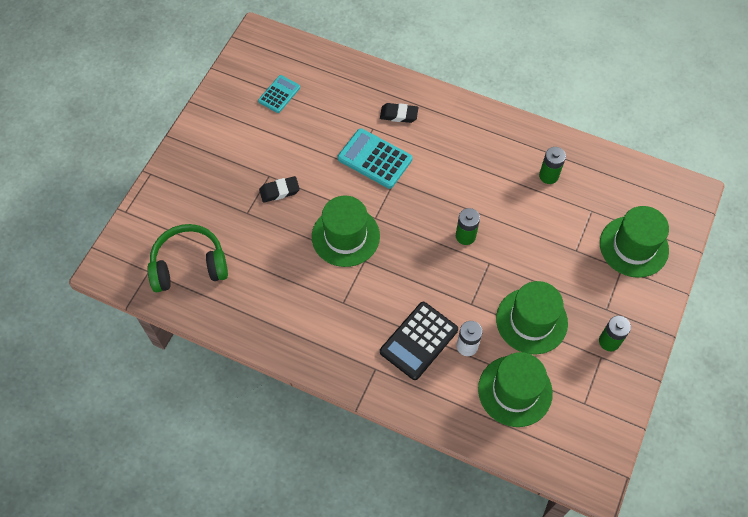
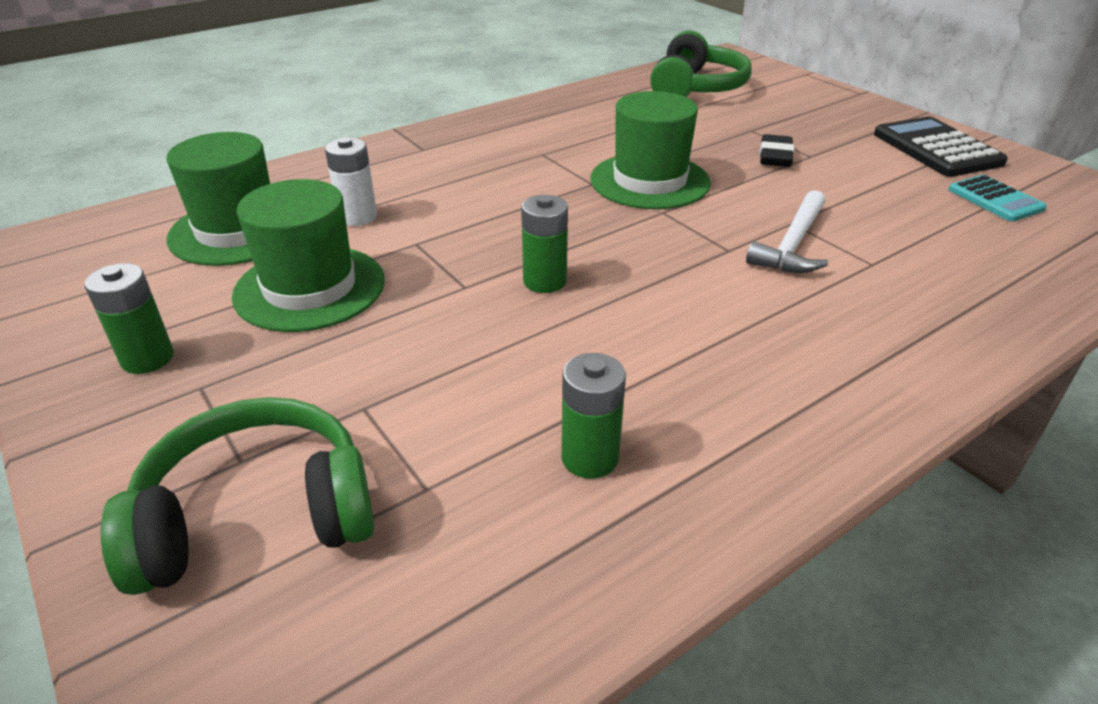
camera: 120 degrees right, 25 degrees down
(375, 159) = (793, 245): turquoise calculator -> white hammer
(399, 115) = (899, 302): black eraser -> none
(418, 341) = (418, 185): black calculator -> black calculator (937, 149)
(633, 246) = (257, 516): green hat -> green headphones

